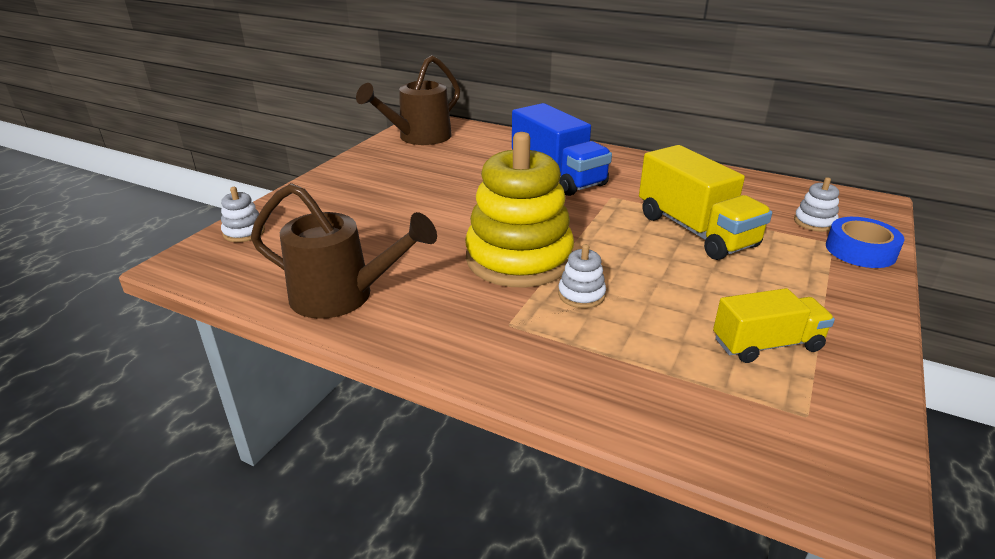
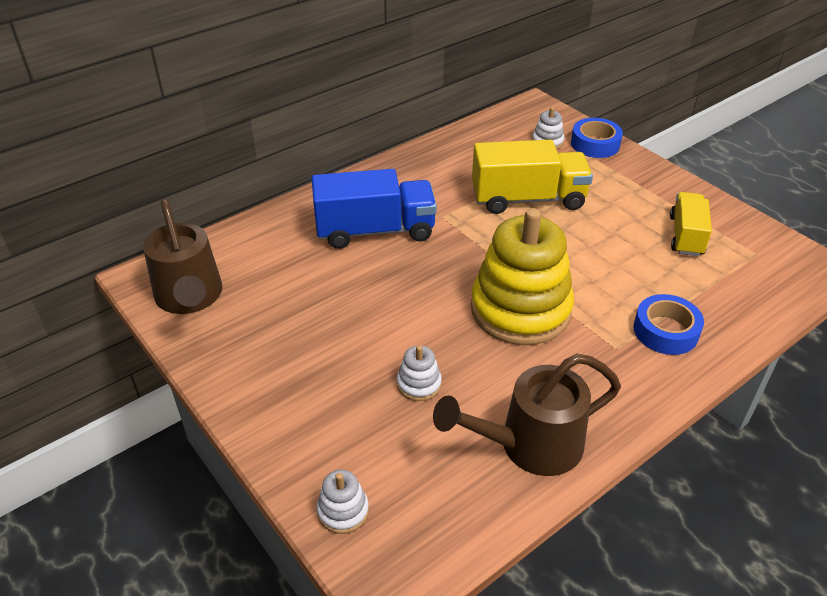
camera: 65 degrees left, 10 degrees up
(343, 296) = (529, 445): brown watering can -> brown watering can turned 150 degrees counterclockwise
(565, 353) = (665, 331): none -> blue tape
(581, 295) = (592, 294): white stacking toy -> white stacking toy (419, 384)

